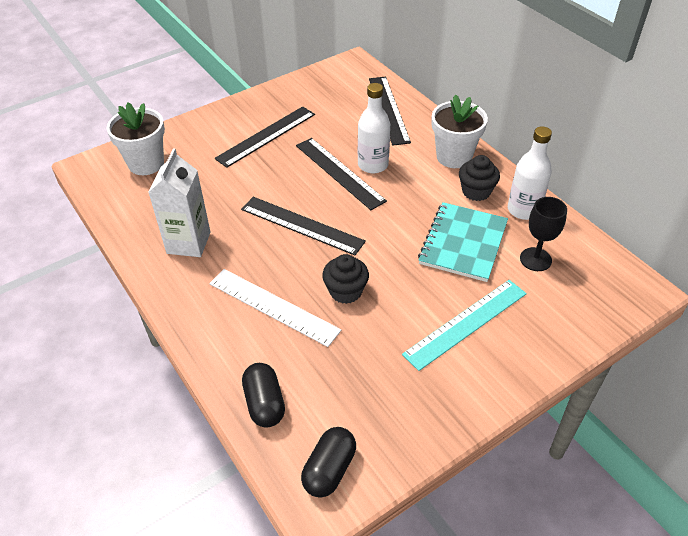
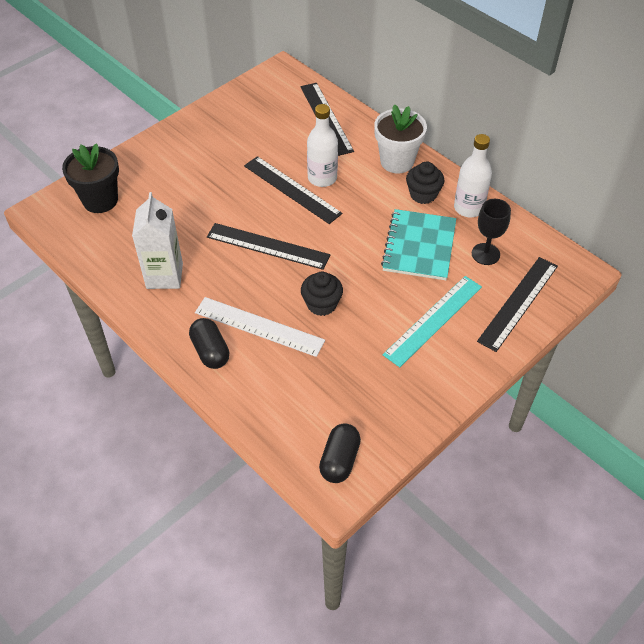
camera: 10 degrees left, 5 degrees up
(146, 163) = (100, 200): white flower pot -> black flower pot
(264, 403) = (271, 413): black capsule -> black capsule (210, 351)
(266, 136) = (212, 159): black ruler -> black ruler (518, 303)

